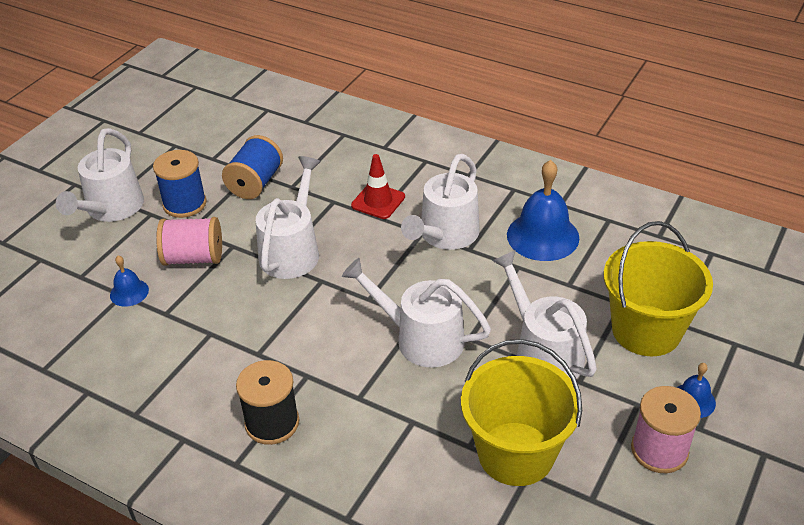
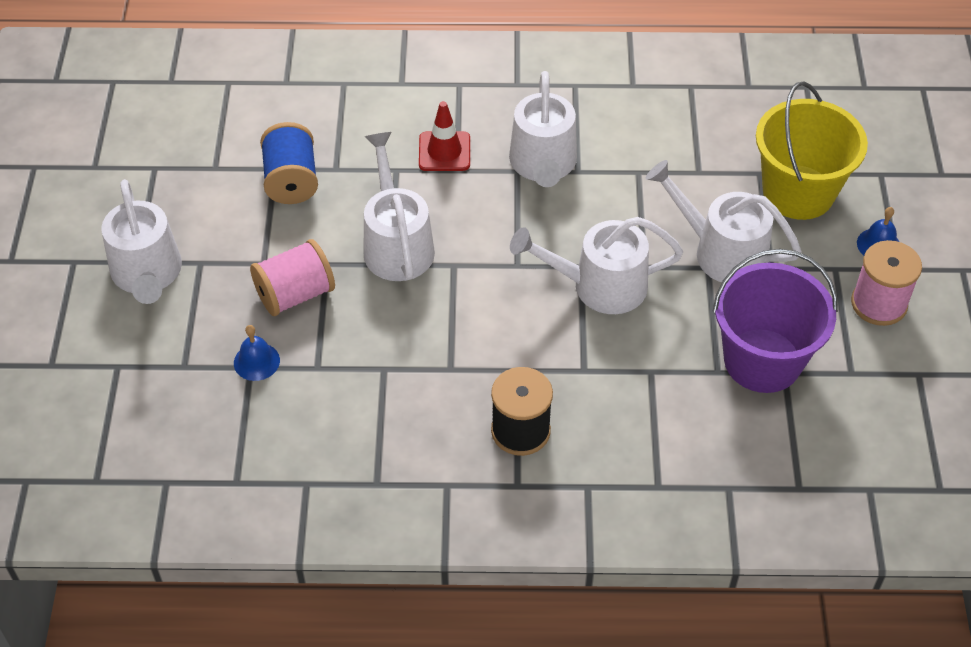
camera: 30 degrees left, 10 degrees up
(184, 204) = (230, 235): blue spool -> none
(516, 453) = (762, 360): yellow bucket -> purple bucket
(542, 236) = (640, 128): blue bell -> none

